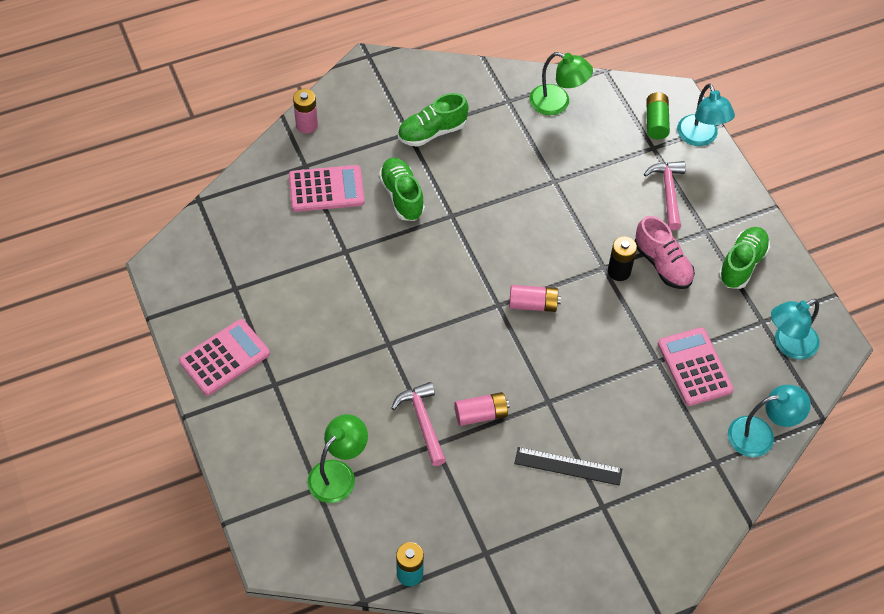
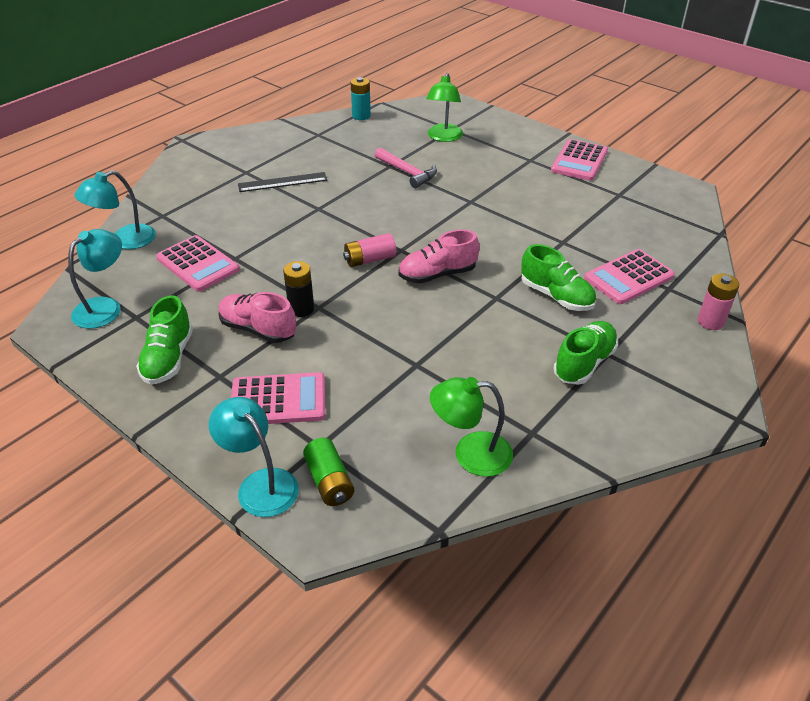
camera: 155 degrees right, 15 degrees down
(481, 414) = (367, 187): pink battery -> none
(483, 260) = (437, 274): none -> pink shoe
(668, 192) = (278, 400): pink hammer -> pink calculator

